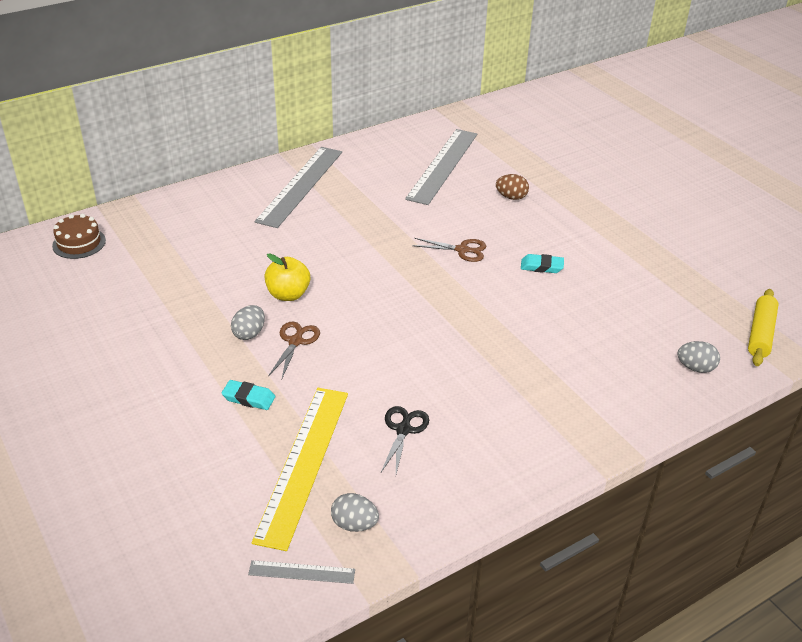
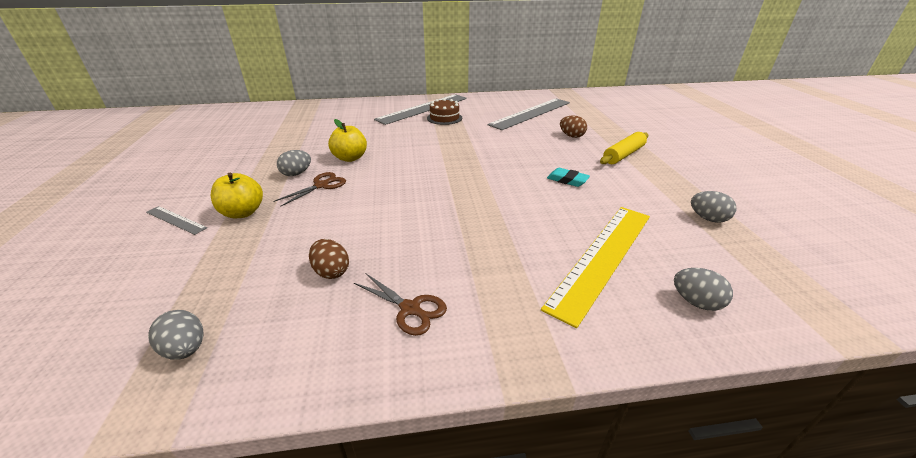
camera: 25 degrees right, 5 degrees down
(79, 243) = (262, 112): brown cake -> brown cake (444, 118)
(248, 398) = (243, 213): turquoise eraser -> yellow apple
(302, 572) = (77, 383): grey ruler -> grey ruler (176, 220)
(303, 463) = (217, 273): yellow ruler -> yellow ruler (602, 257)
(403, 429) = (331, 271): black scissors -> brown egg
(462, 250) = (506, 158): brown scissors -> brown scissors (410, 309)
(680, 282) = (707, 218): none -> grey egg
(760, 333) = (800, 288): yellow rolling pin -> yellow rolling pin (623, 155)

